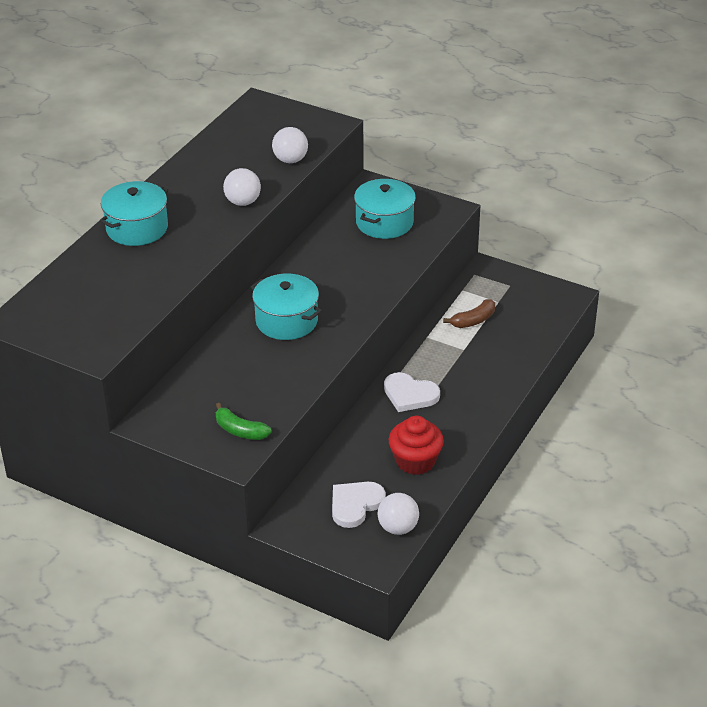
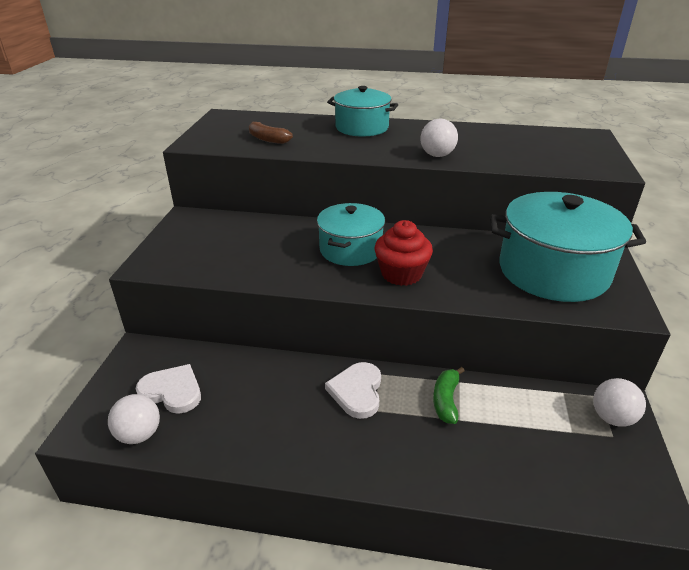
camera: 70 degrees right, 5 degrees down
(240, 431) = (184, 259): green banana -> green banana (446, 400)
(290, 160) = (525, 162): white ball -> white ball (612, 418)
(384, 222) = (553, 271): turquoise pot -> turquoise pot, size x1.61
(415, 461) = (250, 423): red cupcake -> red cupcake (401, 274)
(473, 320) = (518, 416): brown banana -> brown banana (268, 139)

